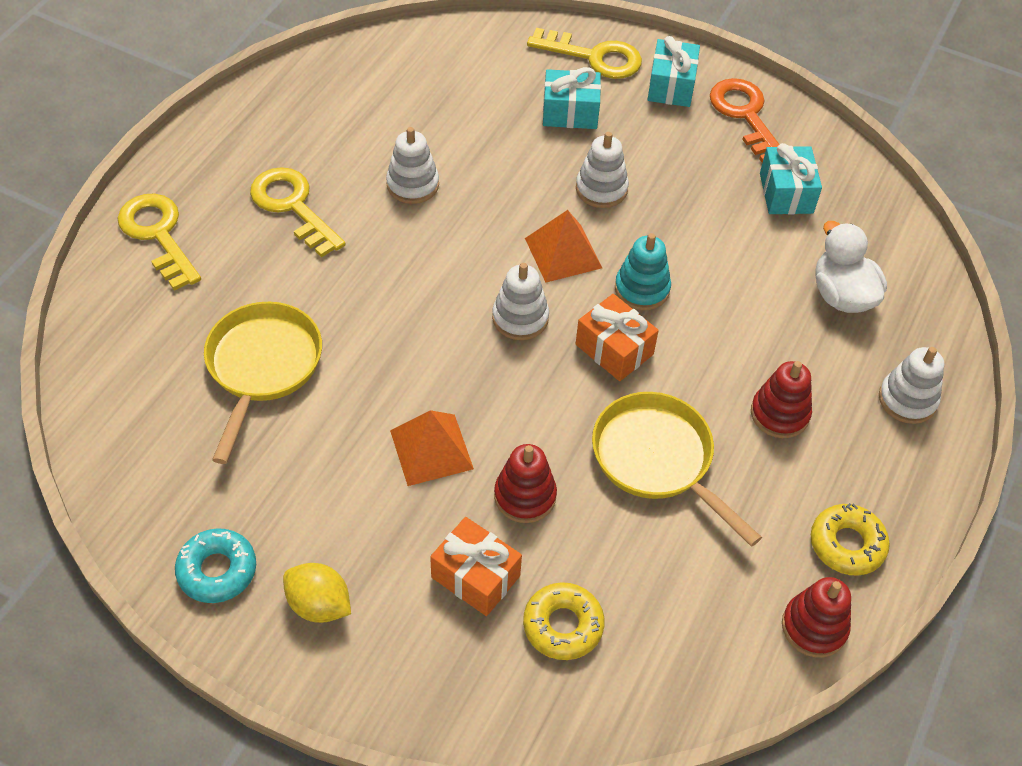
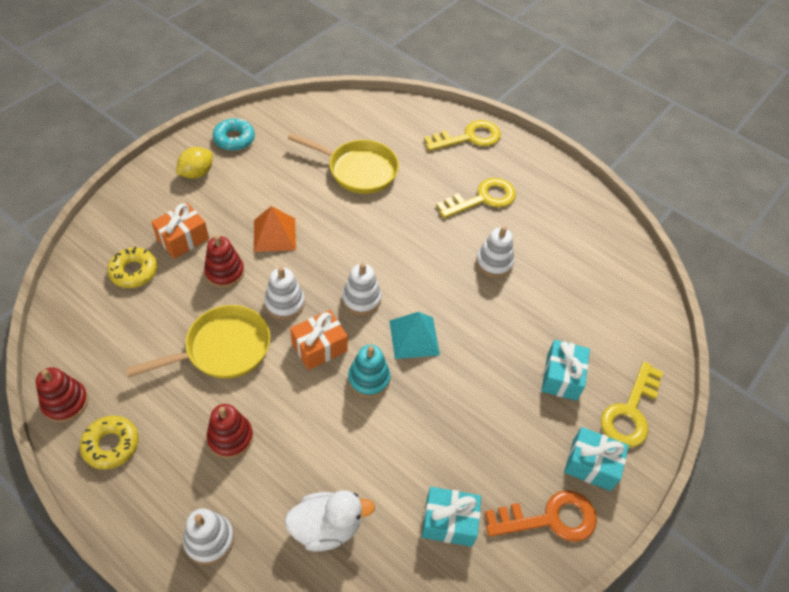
camera: 100 degrees right, 0 degrees up
(563, 253) = (414, 337): orange pyramid -> turquoise pyramid
(601, 189) = (474, 378): white stacking toy -> white stacking toy (284, 303)

